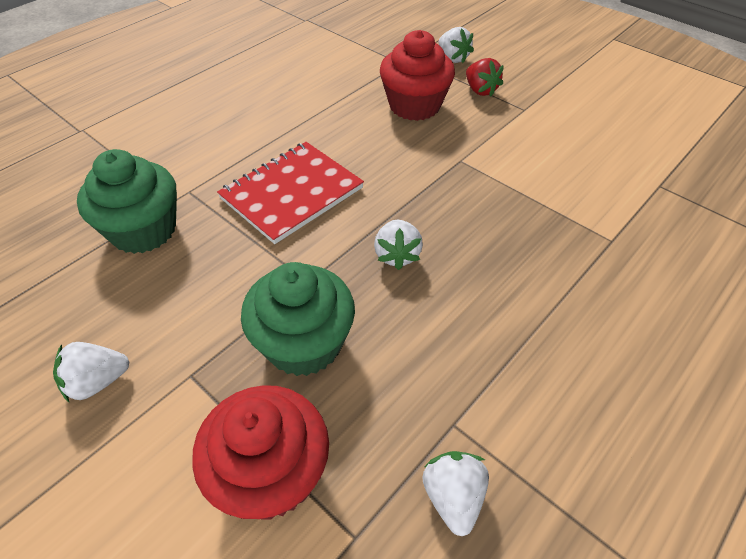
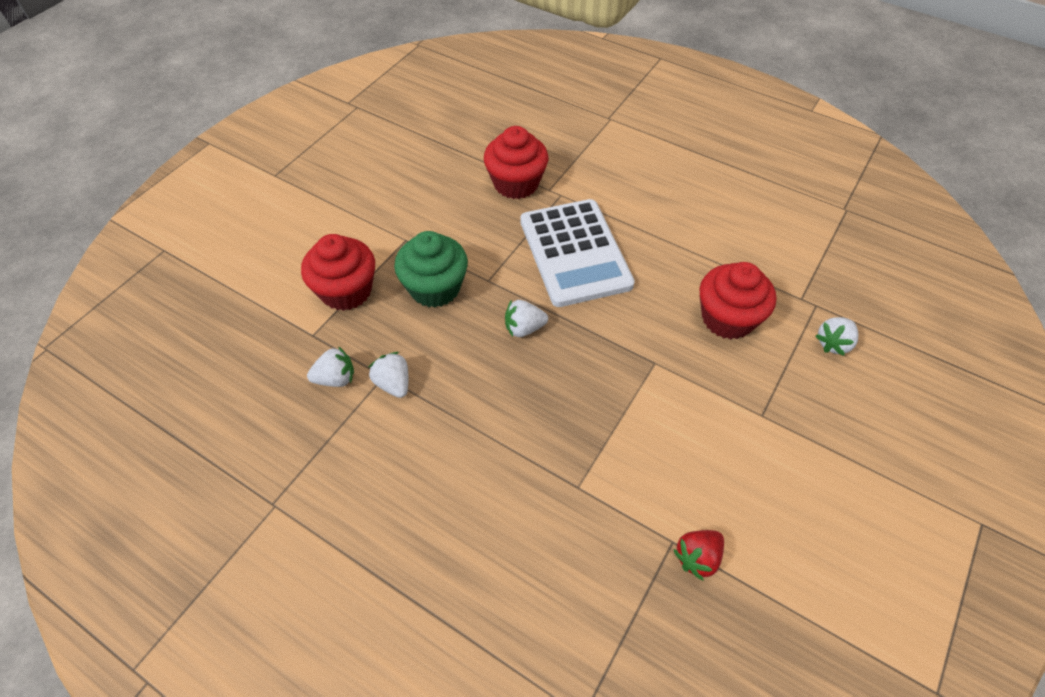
camera: 80 degrees right, 5 degrees up
(97, 382) = (397, 202): white strawberry -> white strawberry (393, 383)
(143, 230) = (516, 183): green cupcake -> red cupcake
(292, 193) = (575, 253): red notebook -> white calculator
(480, 90) = (780, 372): red strawberry -> red strawberry (697, 557)

